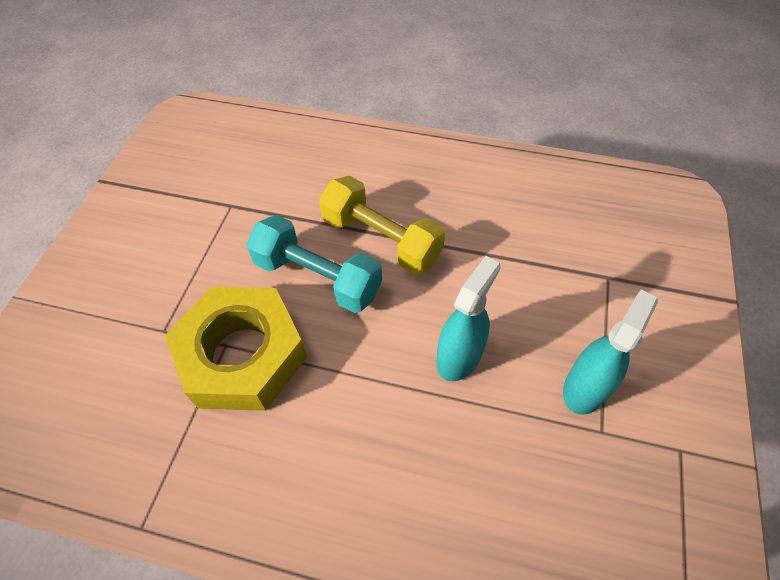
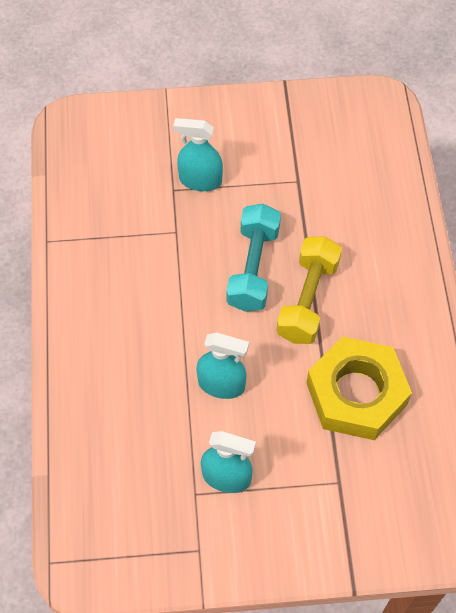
camera: 70 degrees right, 5 degrees up
(170, 297) = (200, 180): none -> turquoise spray bottle
(243, 355) = (172, 246): yellow nut -> yellow nut (356, 394)

